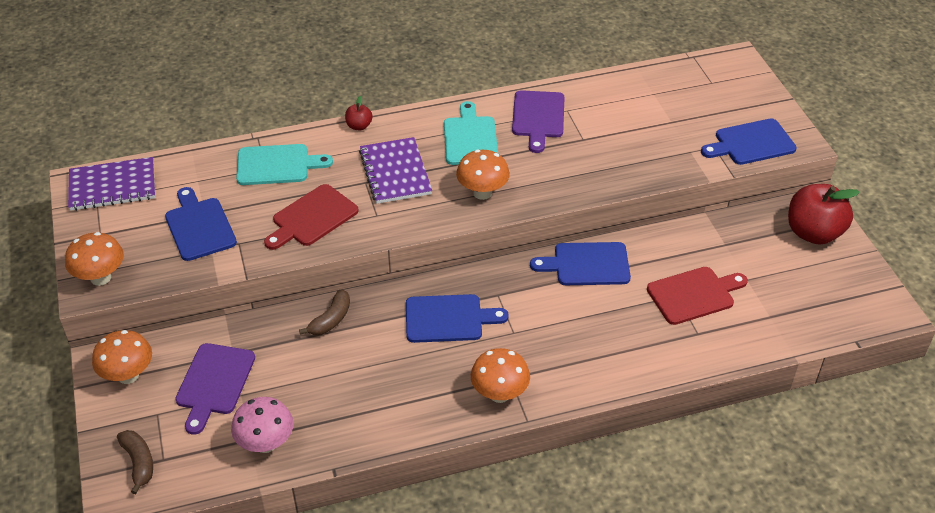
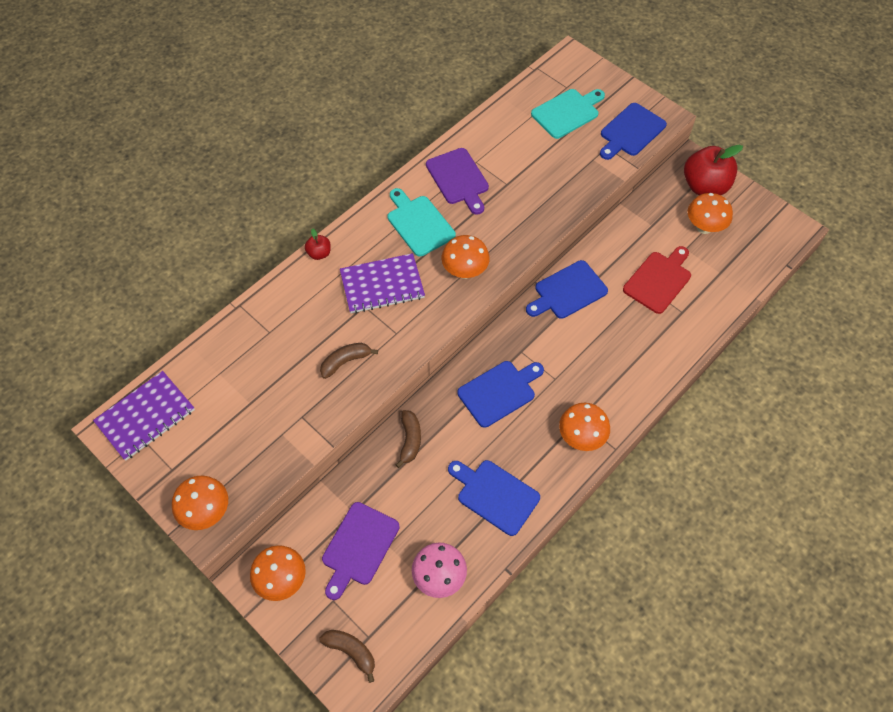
camera: 30 degrees left, 15 degrees up
(199, 226) = (255, 418): blue cutting board -> blue cutting board (495, 495)
(214, 383) = (359, 547): purple cutting board -> purple cutting board turned 45 degrees clockwise
(277, 165) = (277, 324): turquoise cutting board -> turquoise cutting board (567, 112)
(312, 218) = (345, 362): red cutting board -> brown banana
(395, 172) = (382, 285): purple notebook -> purple notebook turned 60 degrees counterclockwise
(783, 269) = (704, 227): none -> orange mushroom

